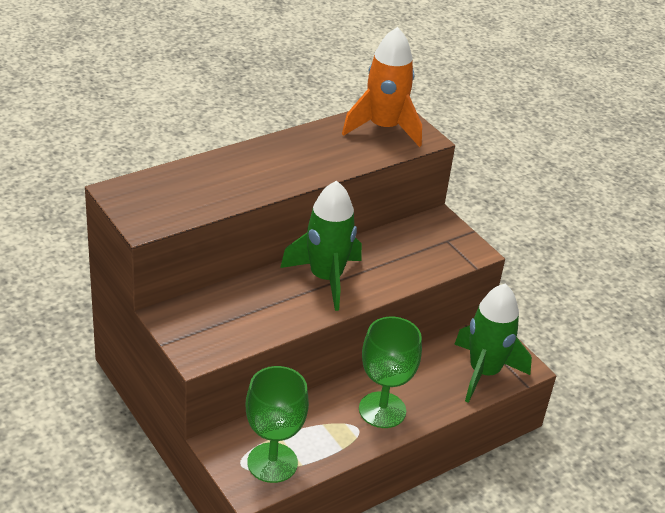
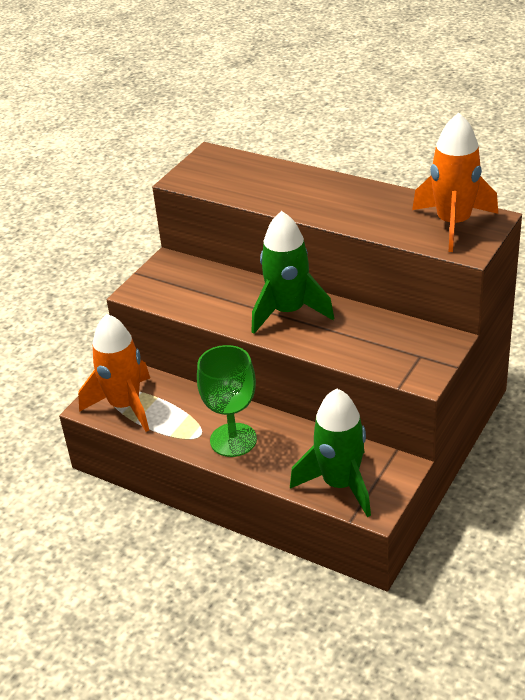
camera: 70 degrees right, 0 degrees up
(272, 463) = (125, 406): green goblet -> orange rocket

